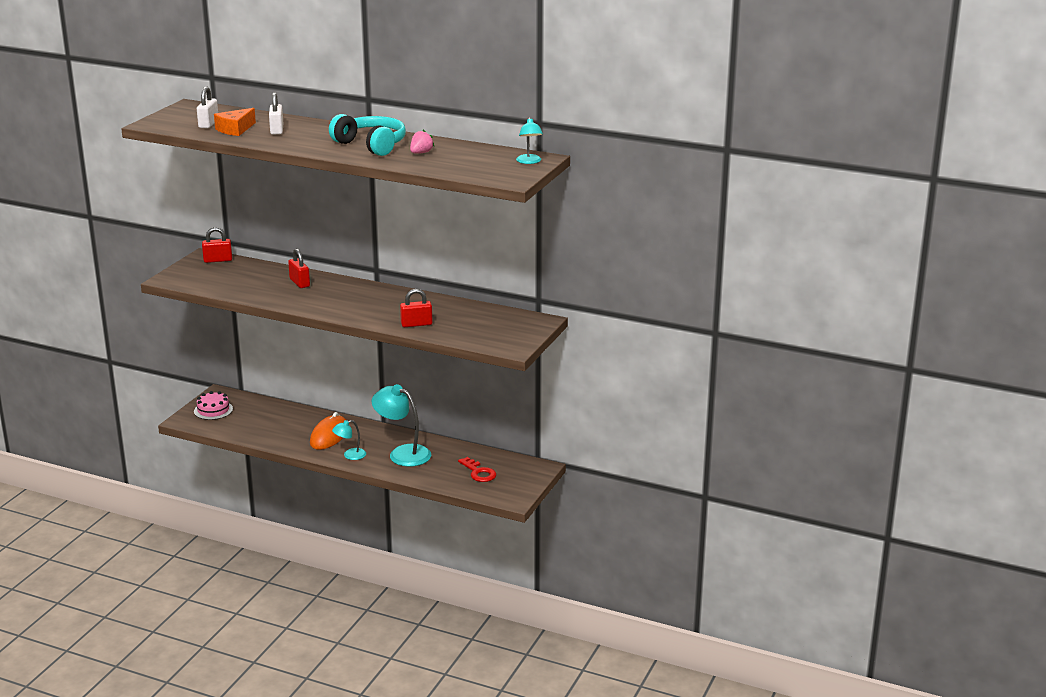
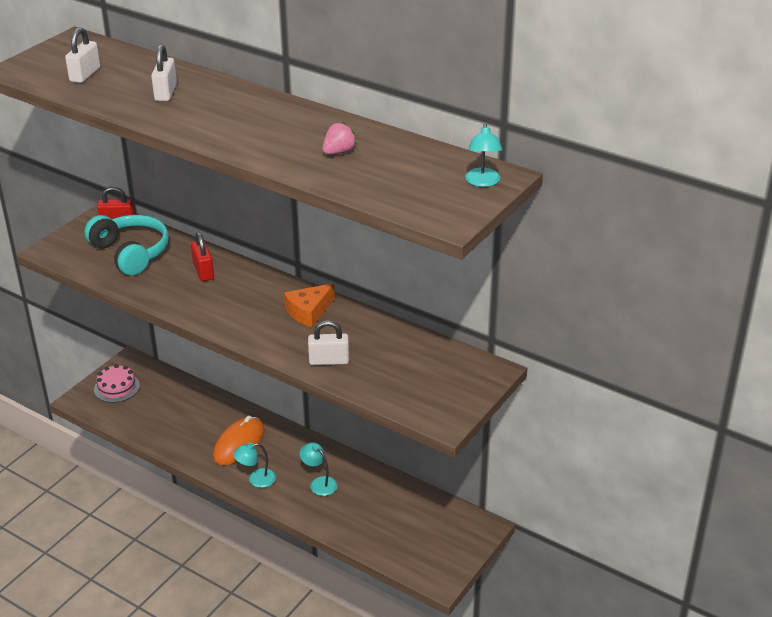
camera: 10 degrees right, 10 degrees up
(235, 129) = (114, 87): orange cheese -> orange cheese (309, 312)
(371, 145) = (277, 131): turquoise headphones -> turquoise headphones (131, 253)
(403, 453) = (319, 483): turquoise lamp -> turquoise lamp, size x0.54
(416, 324) = (329, 361): red padlock -> white padlock
(479, 472) = (405, 527): red key -> none

